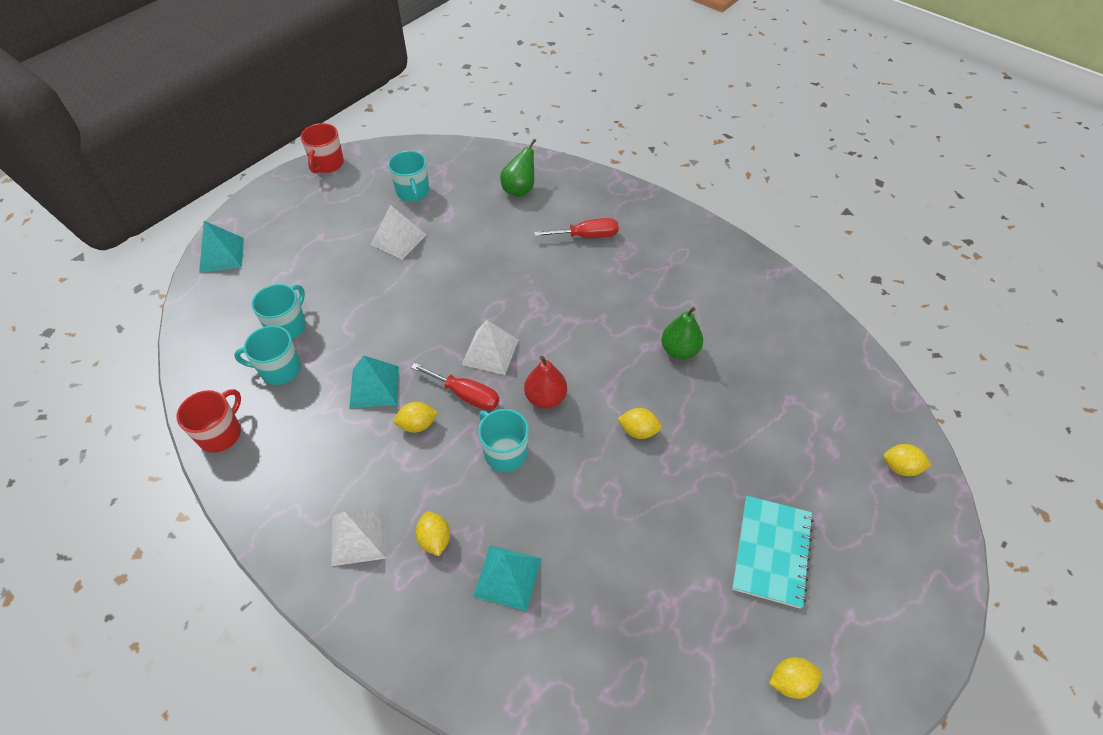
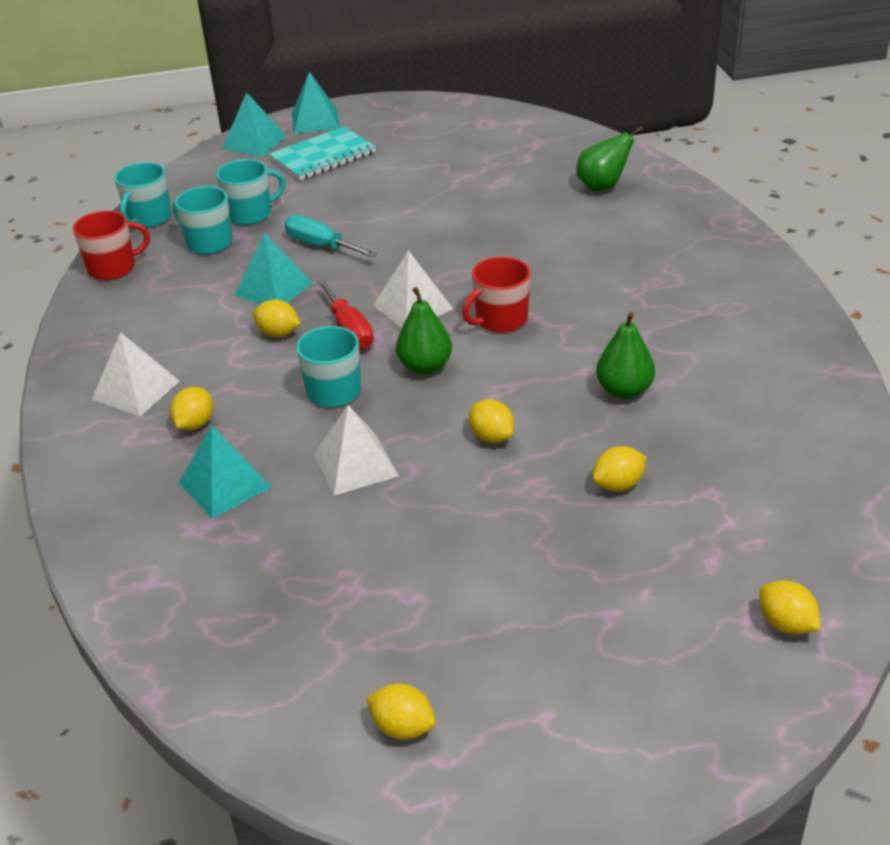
camera: 40 degrees right, 15 degrees down
(253, 213) = (315, 120): none -> turquoise pyramid
(327, 164) = (425, 104): red mug -> red mug (500, 320)
(373, 330) = (321, 246): none -> turquoise screwdriver
(398, 239) = (426, 185): white pyramid -> white pyramid (355, 464)
(413, 192) = (484, 152): turquoise mug -> turquoise mug (148, 218)
(545, 398) = (425, 366): red pear -> green pear
(587, 236) = (633, 251): red screwdriver -> none
(739, 424) = (618, 485): none -> yellow lemon
(771, 551) = (518, 610): turquoise notebook -> turquoise notebook (323, 156)

